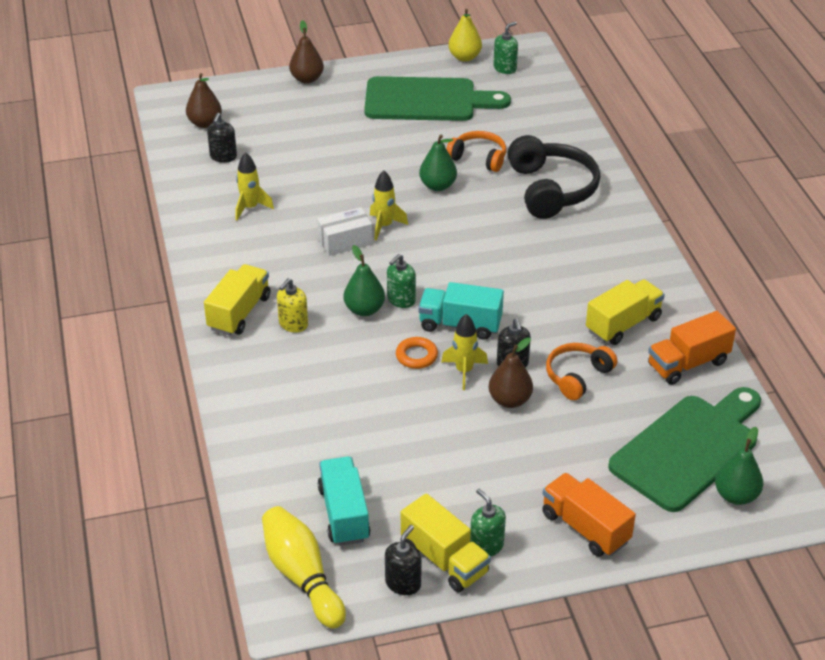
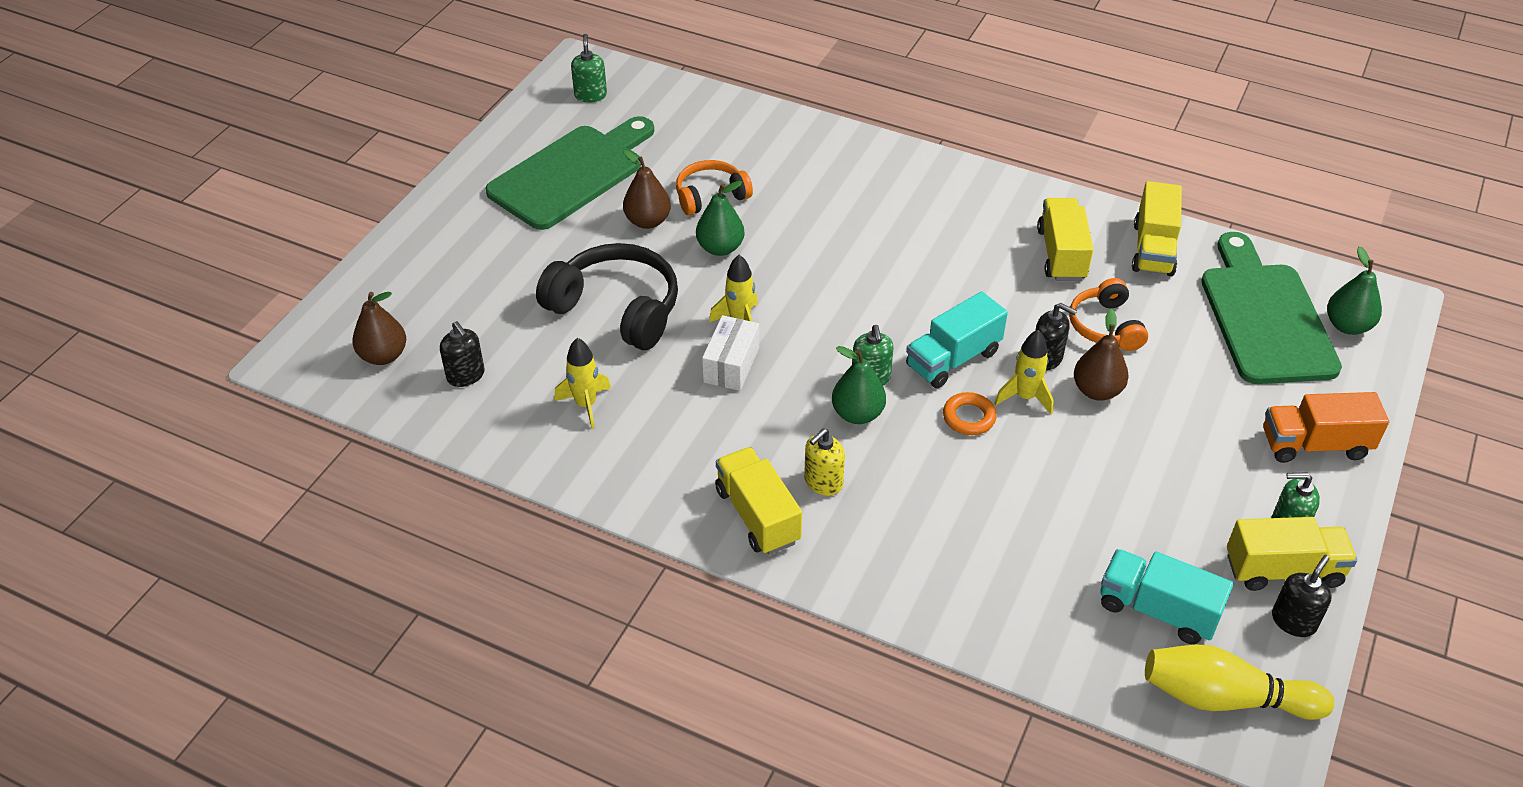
camera: 50 degrees left, 5 degrees up
(293, 324) = (823, 482): yellow soap dispenser -> yellow soap dispenser turned 60 degrees clockwise
(307, 79) = (415, 233): brown pear -> brown pear (648, 221)
(403, 583) = (1293, 621): black soap dispenser -> black soap dispenser turned 60 degrees clockwise
(464, 57) = (535, 109): yellow pear -> none
(551, 189) = (817, 180): black headphones -> black headphones (616, 309)
(688, 364) = (1153, 249): orange truck -> yellow truck

